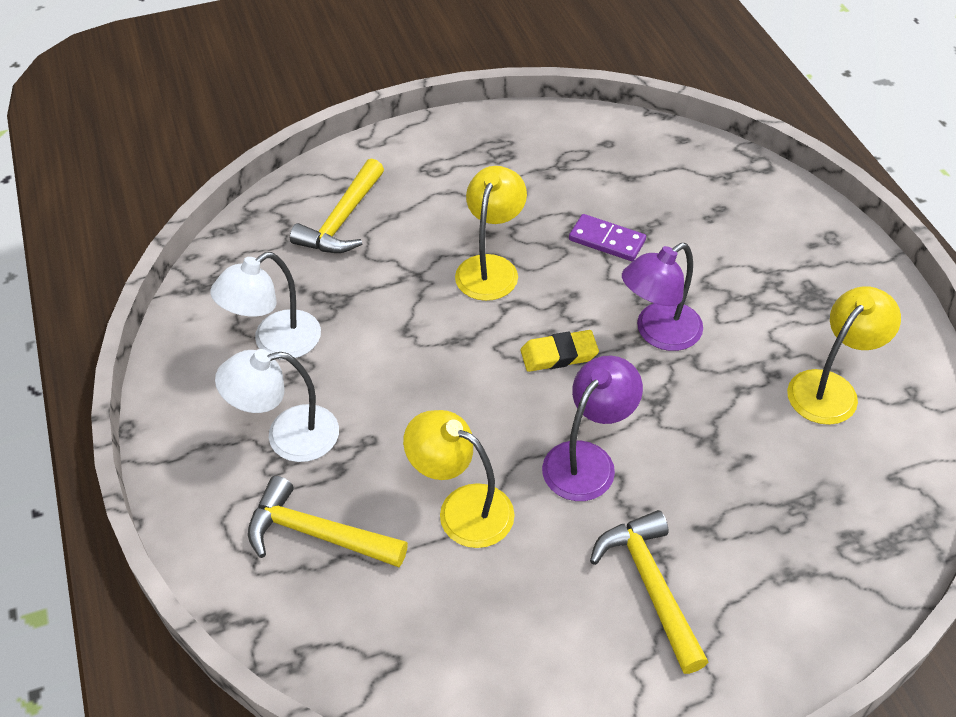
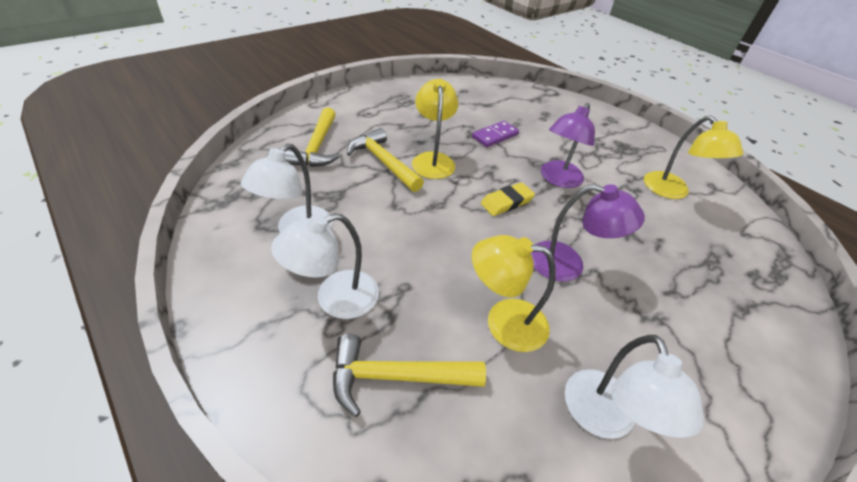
camera: 25 degrees left, 5 degrees down
(511, 635) = (604, 419): none -> white lamp
(587, 460) = (568, 264): purple lamp -> purple lamp turned 90 degrees clockwise
(607, 240) = (495, 136): purple domino -> purple domino turned 45 degrees counterclockwise
(651, 586) = (670, 344): yellow hammer -> yellow hammer (383, 162)
(830, 388) = (672, 192): yellow lamp -> yellow lamp turned 135 degrees clockwise

